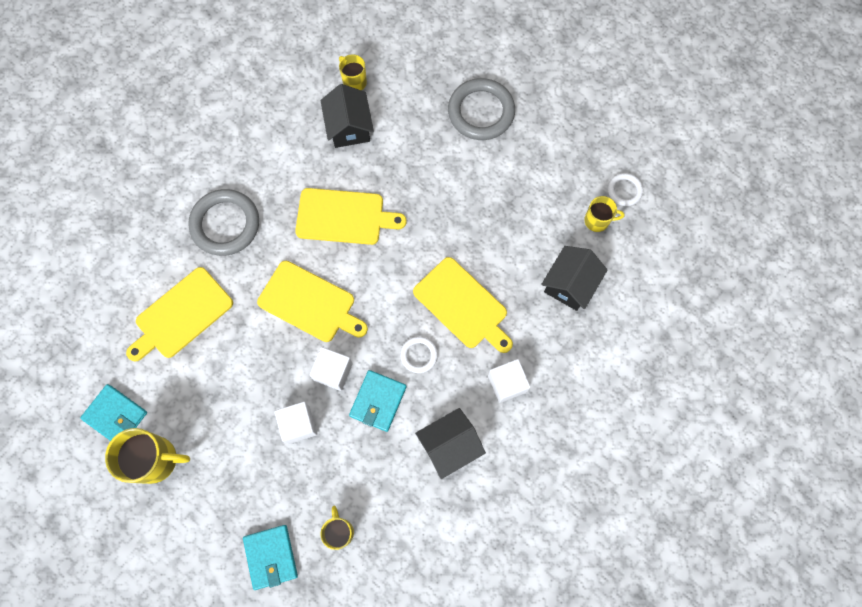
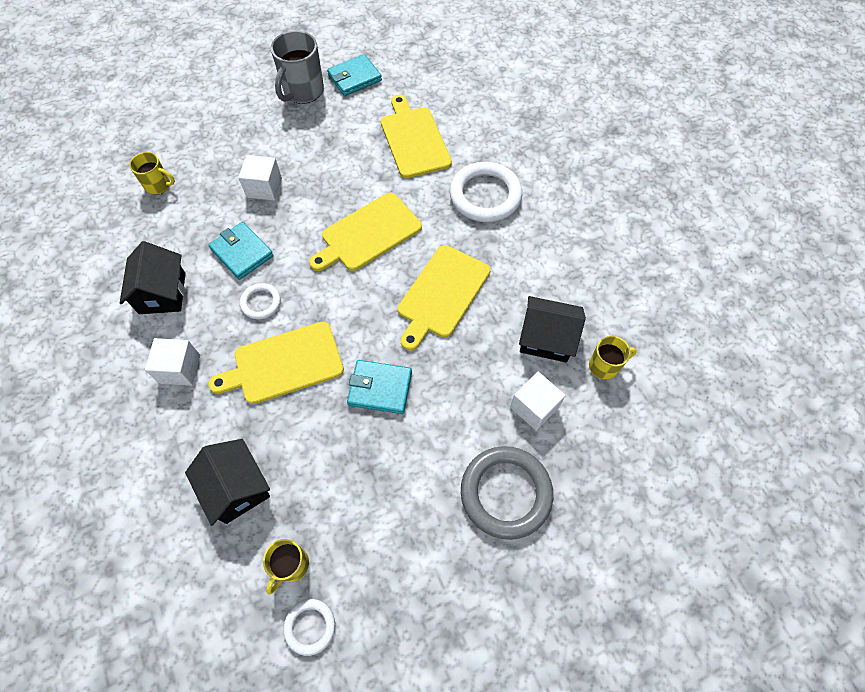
camera: 115 degrees right, 10 degrees down
(156, 460) = (303, 91): yellow mug -> grey mug
(225, 224) = (485, 195): grey ring -> white ring
(271, 557) = (176, 136): turquoise wallet -> turquoise wallet (380, 388)
(333, 372) = (292, 228): white cube -> white cube (534, 407)

